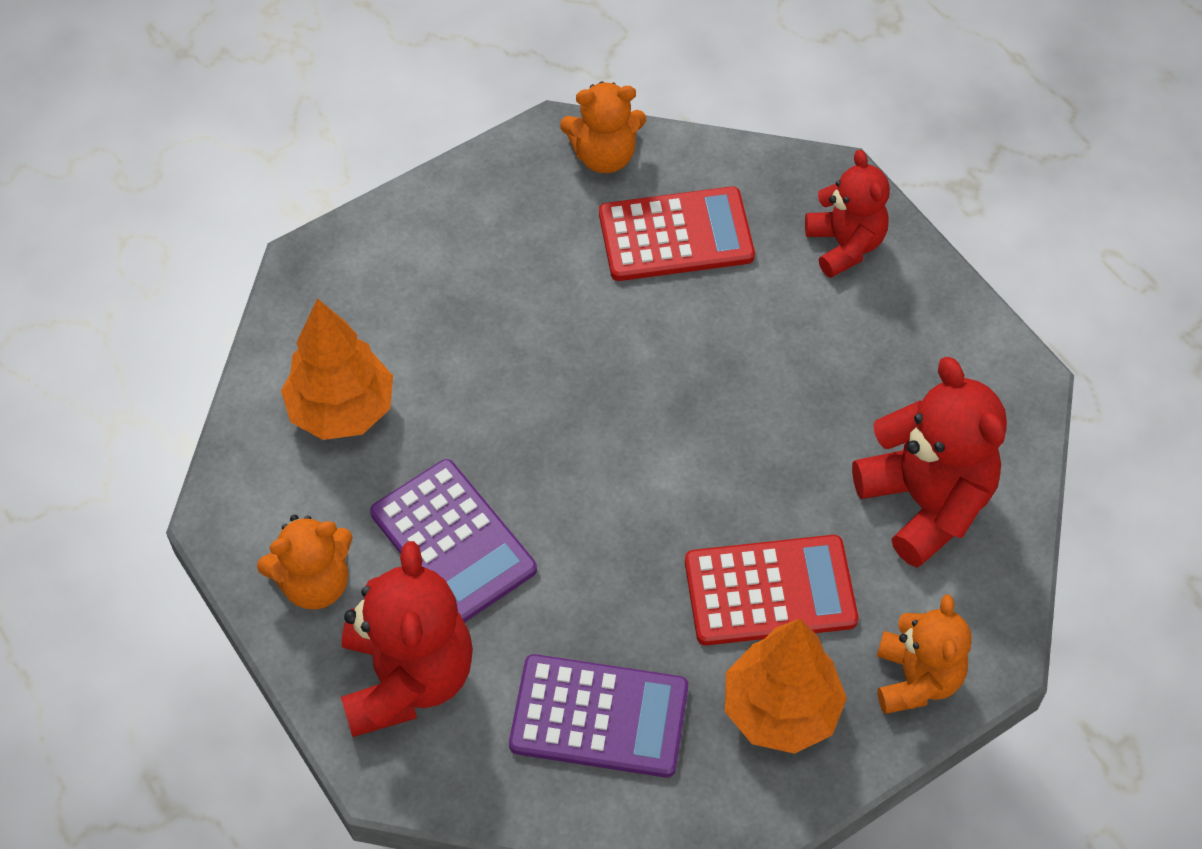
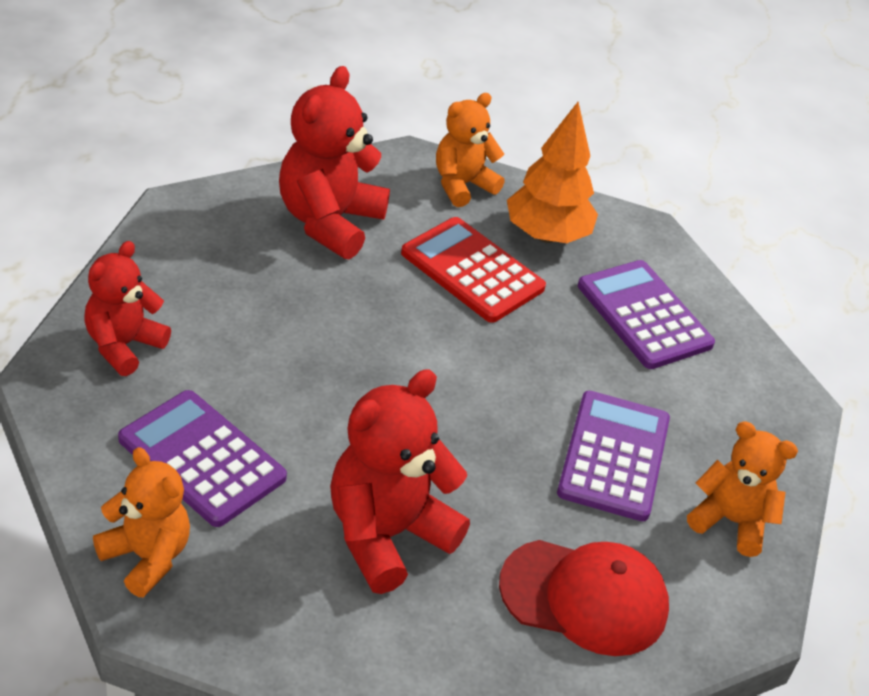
camera: 135 degrees left, 15 degrees down
(342, 410) = (584, 597): orange tree -> red cap
(407, 678) = (731, 426): red teddy bear -> red teddy bear (387, 535)
(676, 235) = (202, 459): red calculator -> purple calculator

